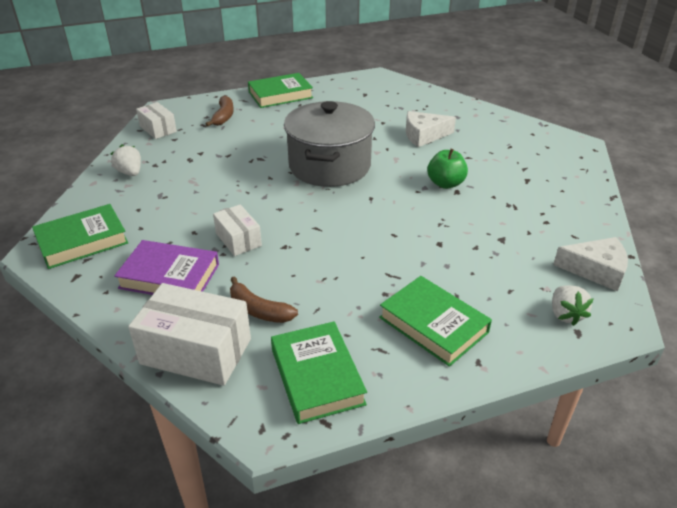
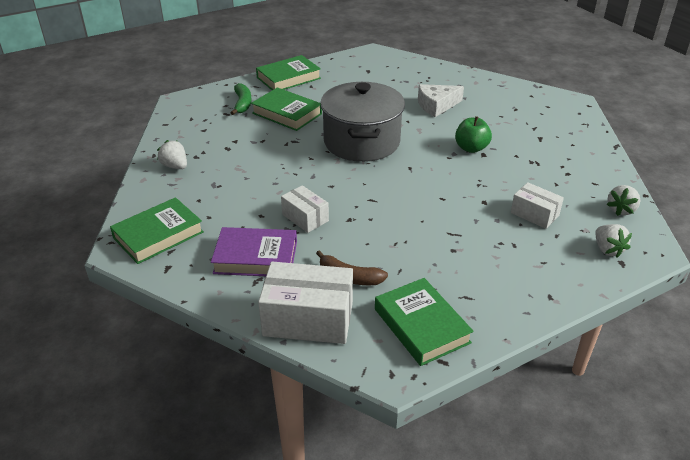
camera: 10 degrees left, 0 degrees up
(158, 129) = (183, 121): white box -> white box (534, 214)
(223, 116) = (242, 104): brown banana -> green banana
(433, 325) = (503, 271): green book -> green book (287, 113)
(596, 270) = (621, 210): white cheese -> white strawberry

